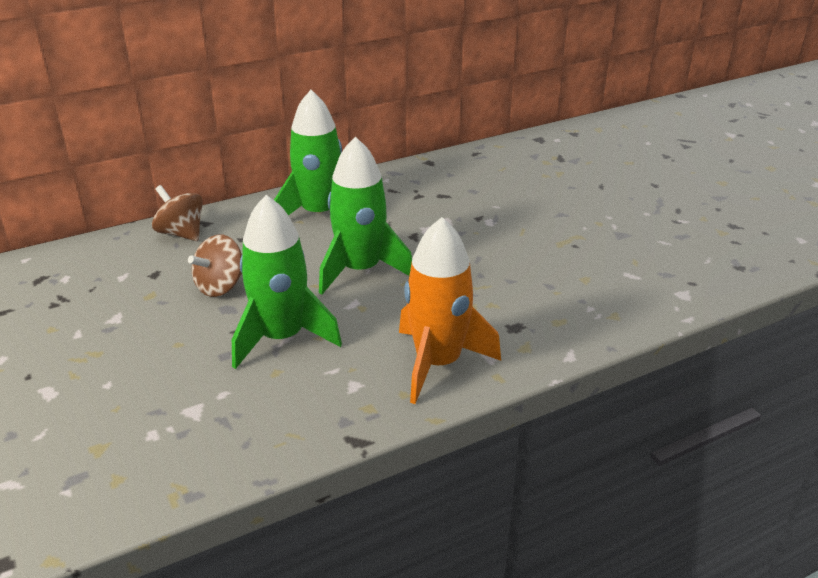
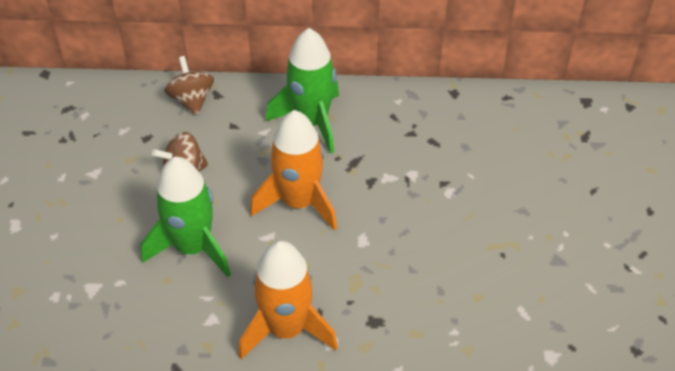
camera: 30 degrees right, 15 degrees up
(360, 270) = (298, 202): green rocket -> orange rocket

